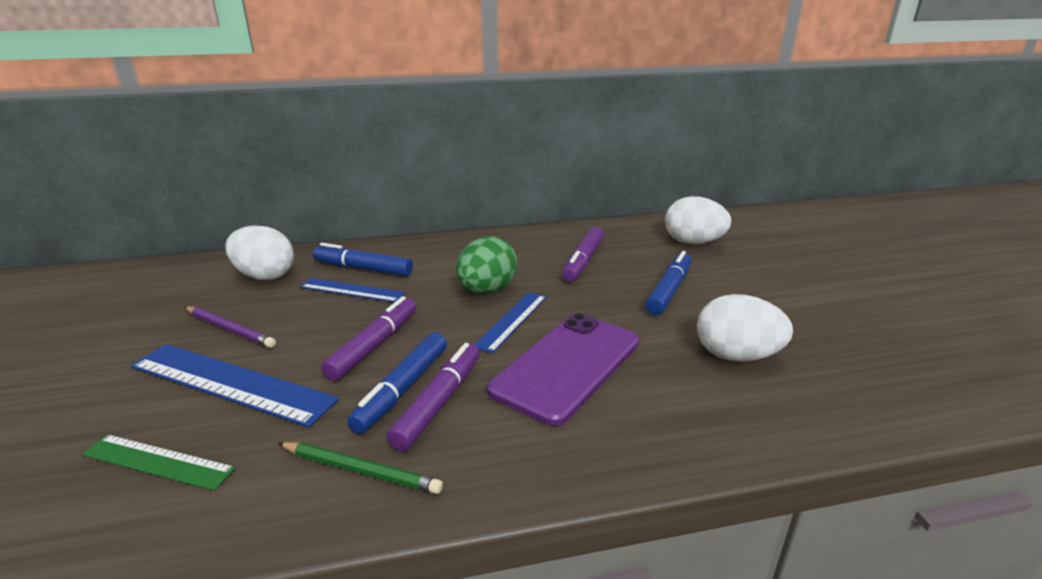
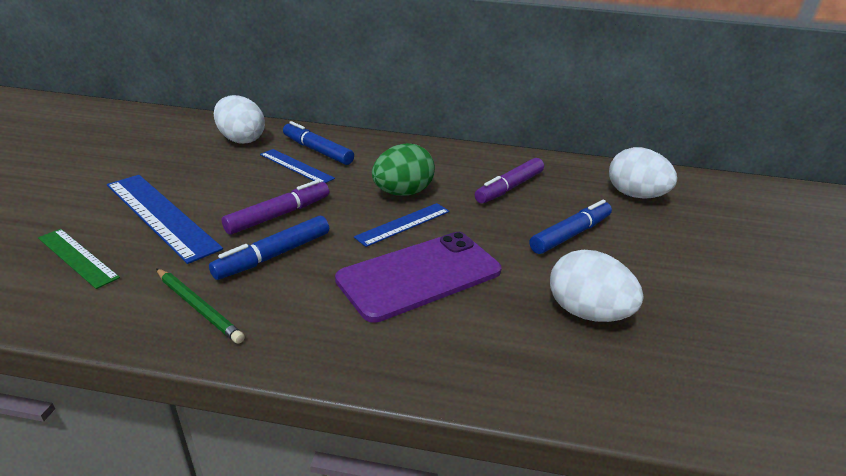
camera: 20 degrees right, 5 degrees up
(229, 329) = (188, 175): purple pencil -> none
(438, 402) = (292, 274): purple marker -> none

